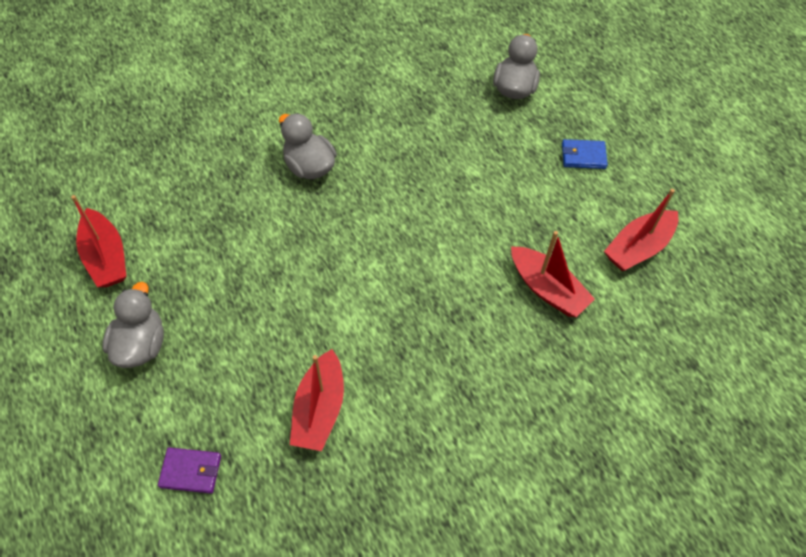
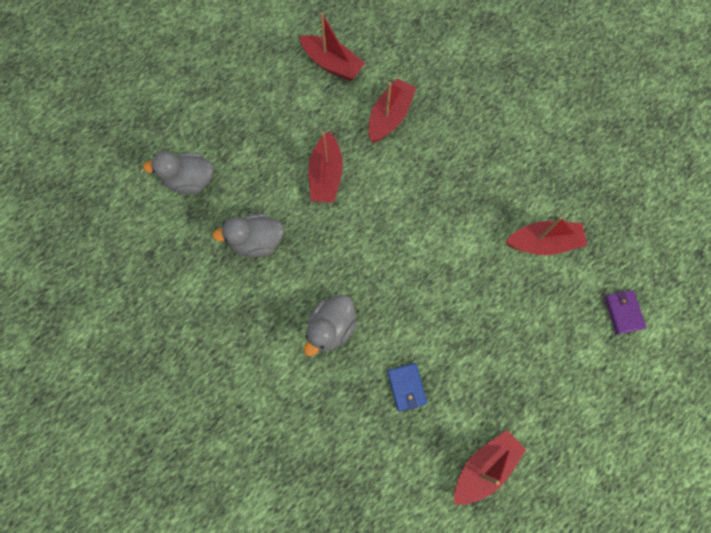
camera: 105 degrees left, 15 degrees up
(141, 344) = (548, 395): grey duck -> grey duck (257, 241)
(485, 204) = (326, 175): none -> red boat
(583, 156) = (253, 114): blue wallet -> blue wallet (406, 387)

